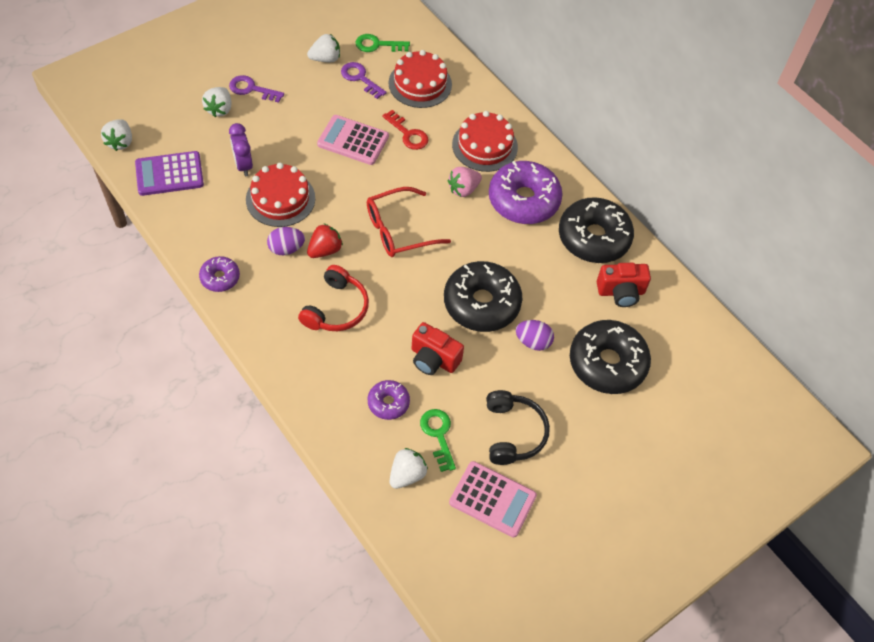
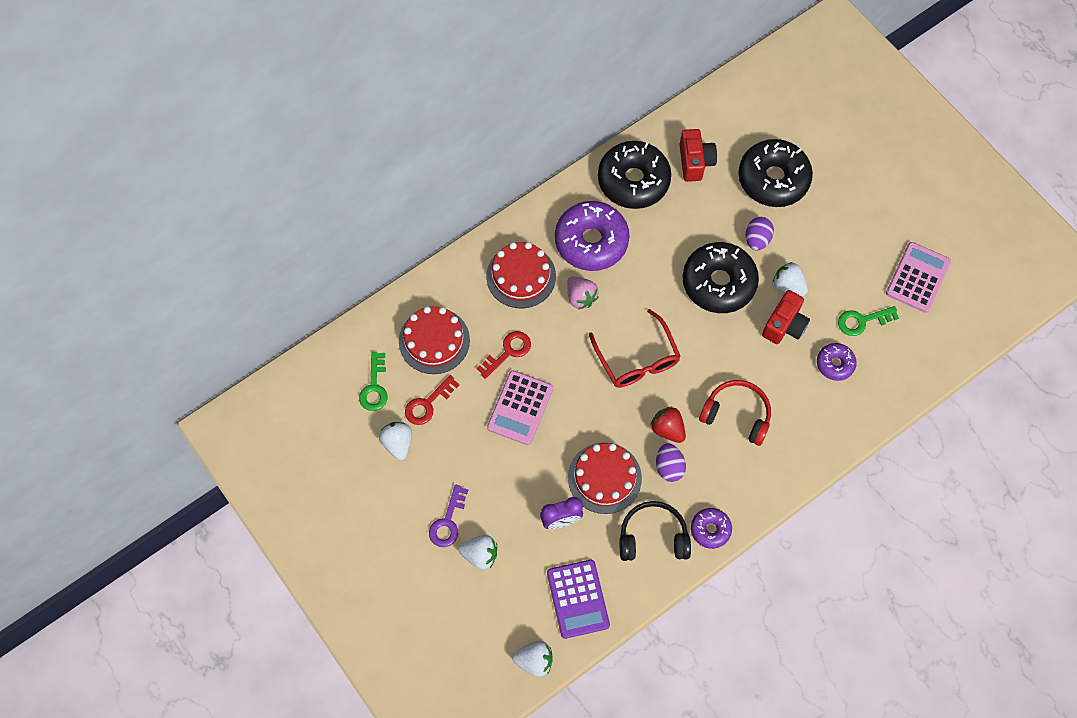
camera: 85 degrees left, 10 degrees up
(360, 78) = (428, 404): purple key -> red key
(407, 474) = (904, 347): white strawberry -> white strawberry (788, 285)
(513, 433) = (852, 259): black headphones -> black headphones (653, 537)

